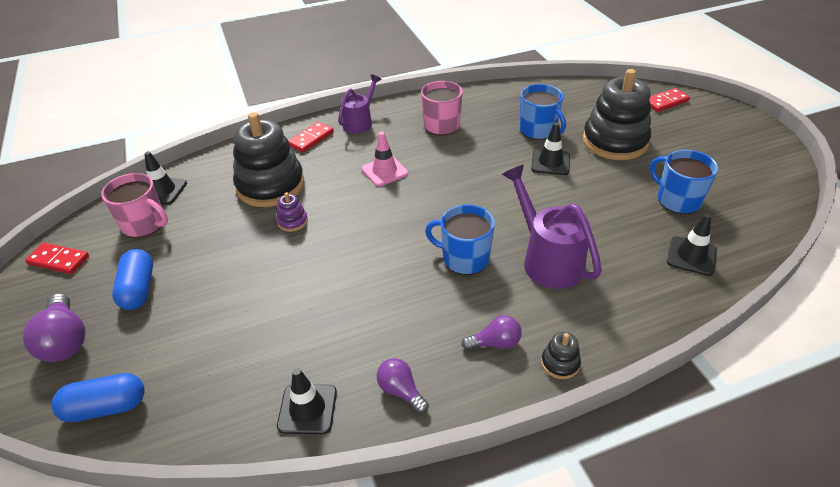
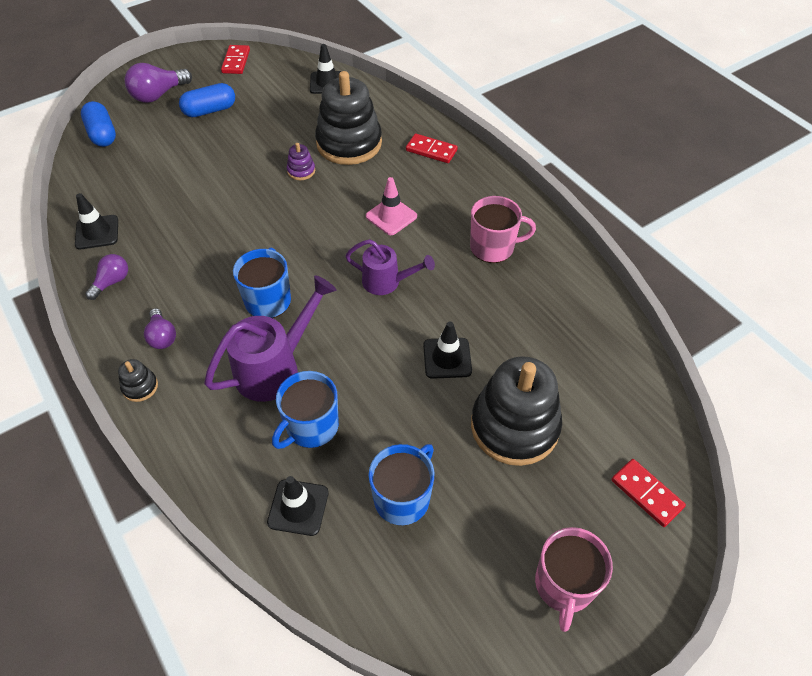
camera: 75 degrees right, 10 degrees up
(144, 224) = (283, 88): pink mug -> pink mug (564, 585)
(360, 122) = (474, 179): purple watering can -> purple watering can (387, 282)
(538, 130) = (513, 341): blue mug -> blue mug (311, 427)

